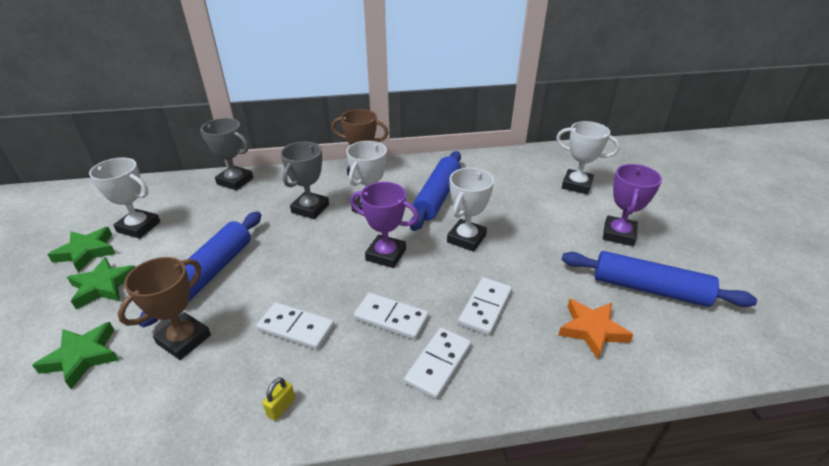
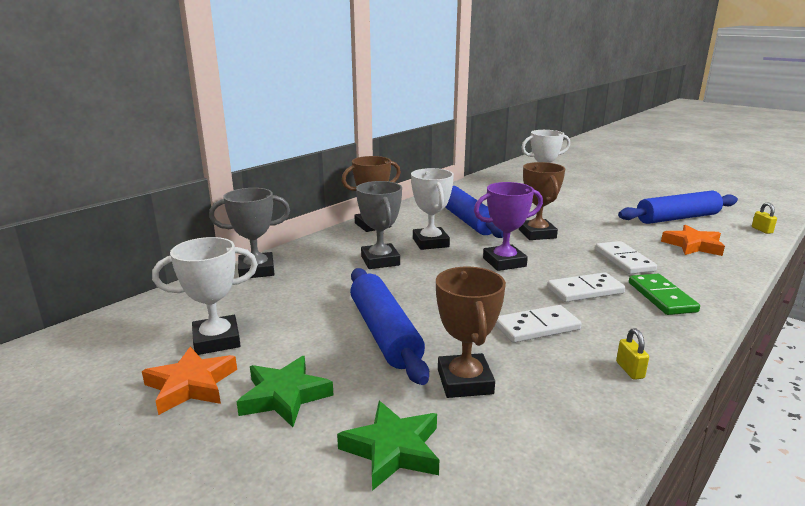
camera: 40 degrees left, 15 degrees down
(87, 252) = (191, 385): green star -> orange star
(438, 364) = (661, 297): white domino -> green domino
(466, 239) = (537, 234): white trophy -> brown trophy
(618, 234) = (613, 201): purple trophy -> none
(726, 357) = (761, 230): none -> yellow padlock

